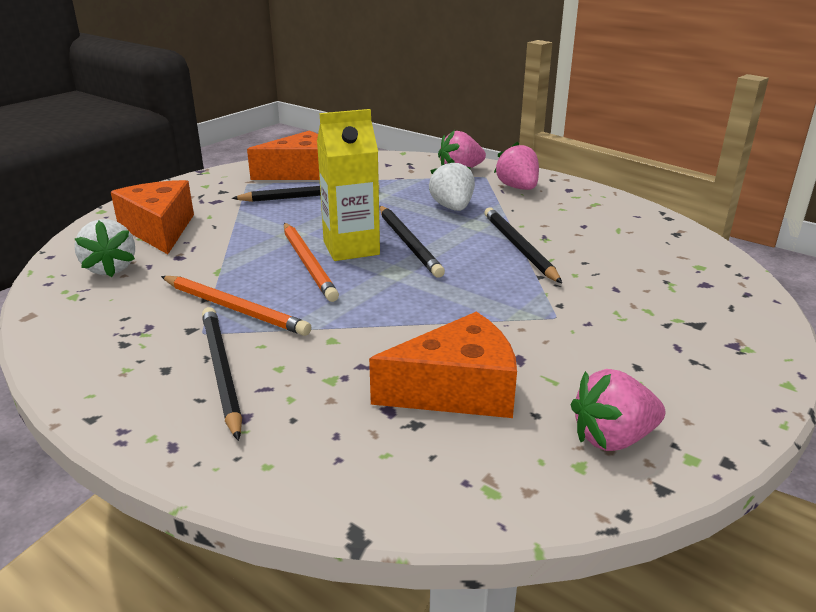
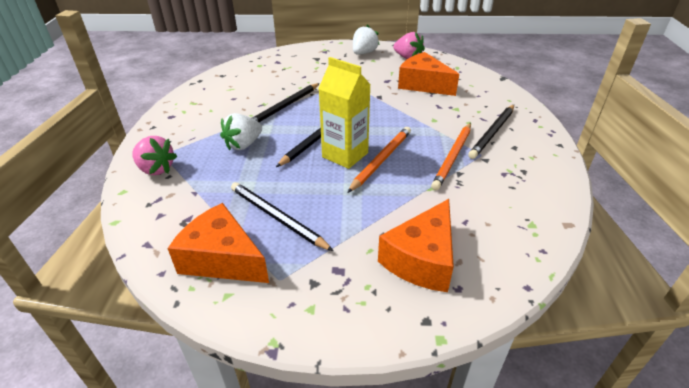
camera: 125 degrees left, 10 degrees up
(110, 268) = (492, 235): white strawberry -> white strawberry (364, 53)
(234, 308) = (453, 157): orange pencil -> orange pencil turned 150 degrees counterclockwise
(518, 188) = (182, 133): pink strawberry -> none

